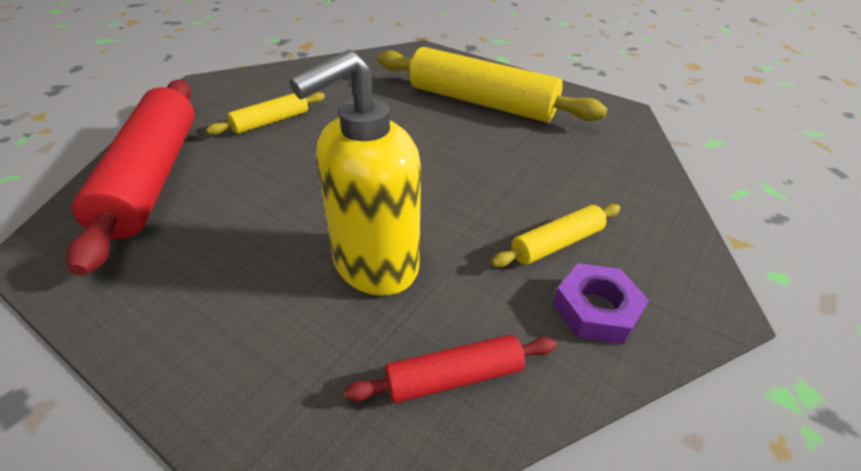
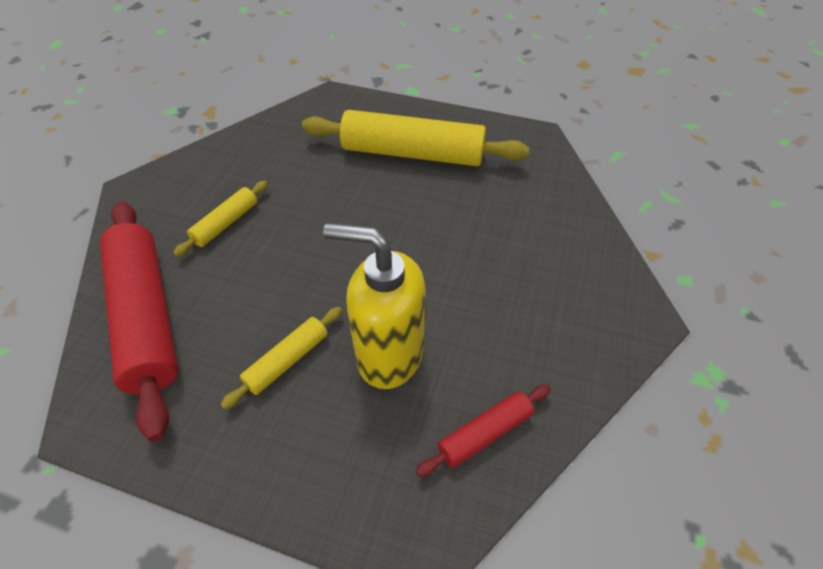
camera: 15 degrees left, 10 degrees up
(374, 266) = (389, 355): yellow soap dispenser -> yellow soap dispenser turned 75 degrees clockwise
(556, 243) = (522, 294): yellow rolling pin -> yellow rolling pin (287, 360)
(596, 309) = (566, 347): purple nut -> none

